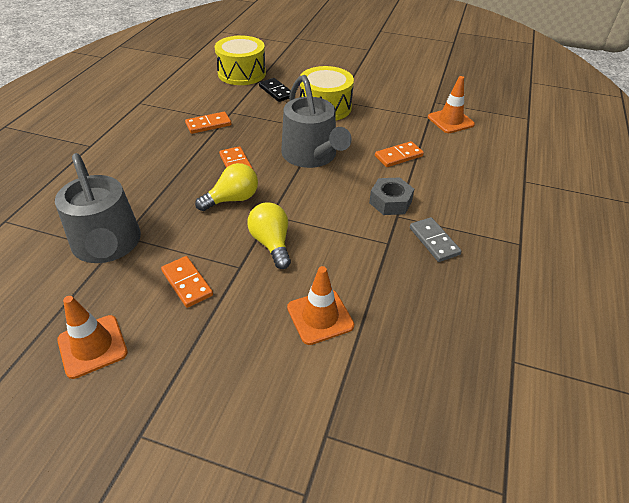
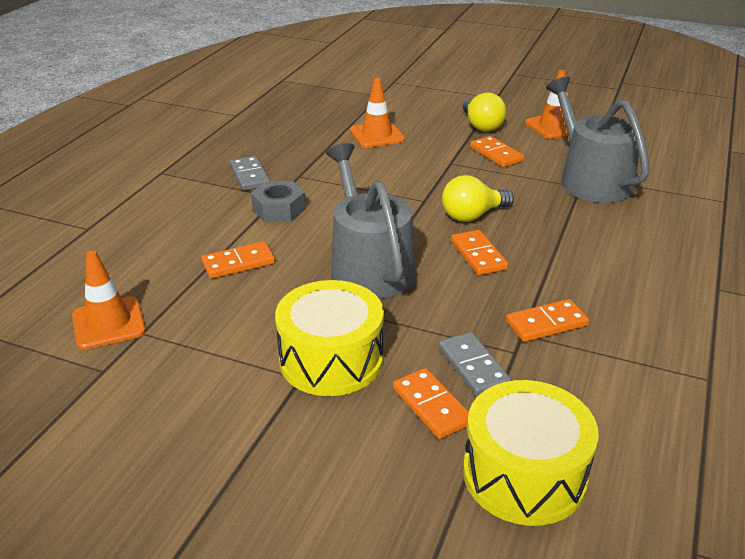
camera: 175 degrees left, 10 degrees down
(254, 105) = (473, 366): none -> grey domino
(271, 243) = (421, 177): yellow light bulb -> yellow light bulb (481, 126)
(276, 91) = (431, 406): black domino -> orange domino

